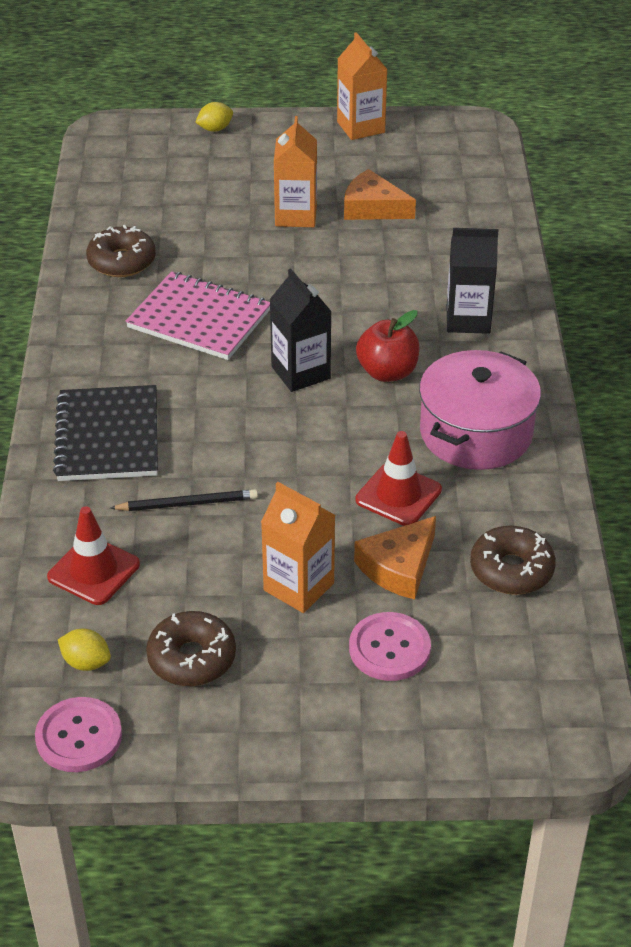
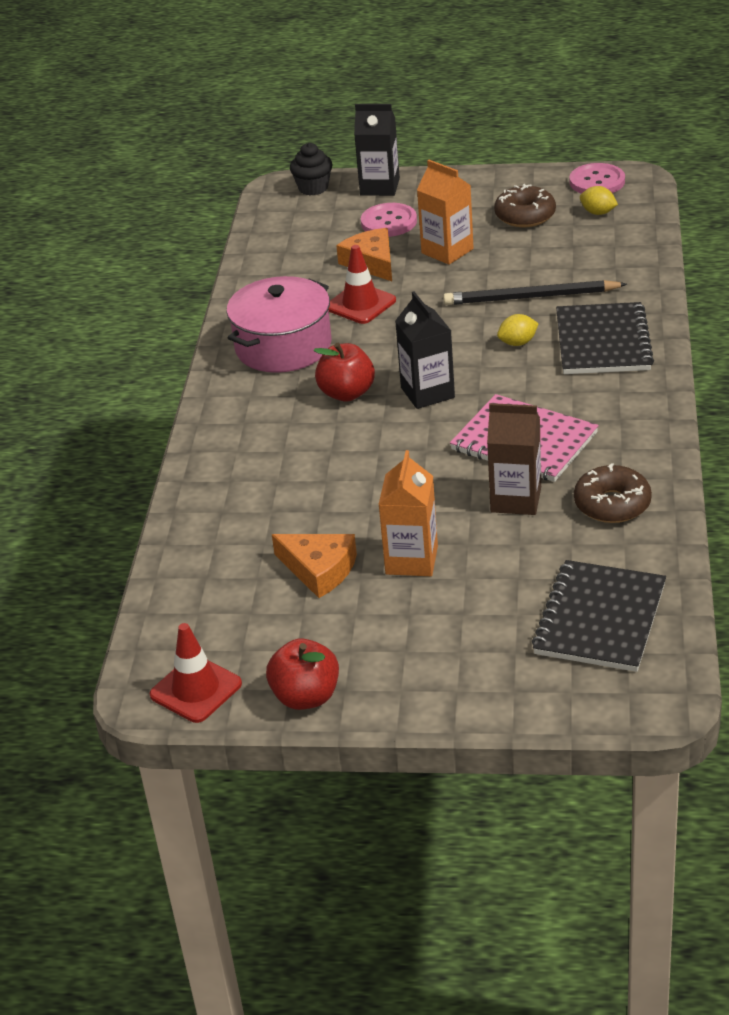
camera: 170 degrees left, 5 degrees down
(93, 571) = (600, 258): red traffic cone -> red traffic cone (196, 689)
(143, 176) = (600, 619): none -> black notebook
(187, 503) = (531, 297): black pencil -> black pencil, size x1.53
(208, 265) = (516, 499): none -> brown carton
(215, 129) = (507, 698): yellow lemon -> yellow lemon (518, 343)
(361, 127) = (306, 697): orange carton -> red apple
(399, 567) = (371, 262): orange cheese -> orange cheese turned 75 degrees counterclockwise
(468, 319) = (255, 440): black carton -> black carton (380, 187)
(511, 570) = (289, 262): brown donut -> none
(524, 733) = (313, 188): none -> black cupcake

